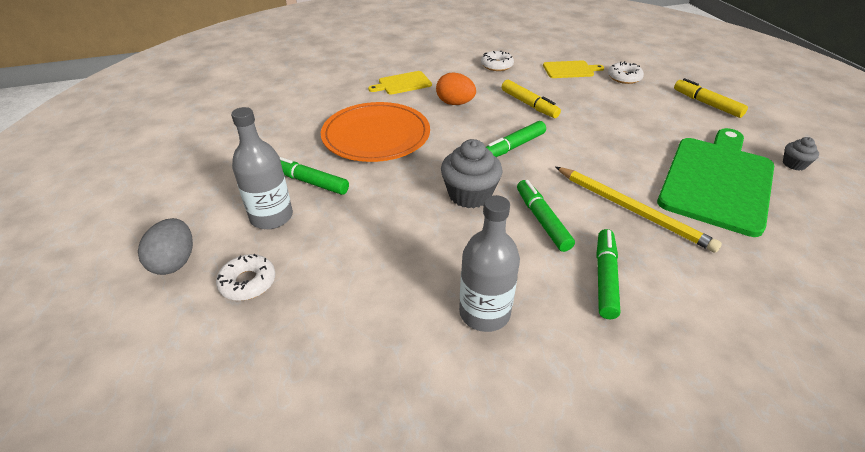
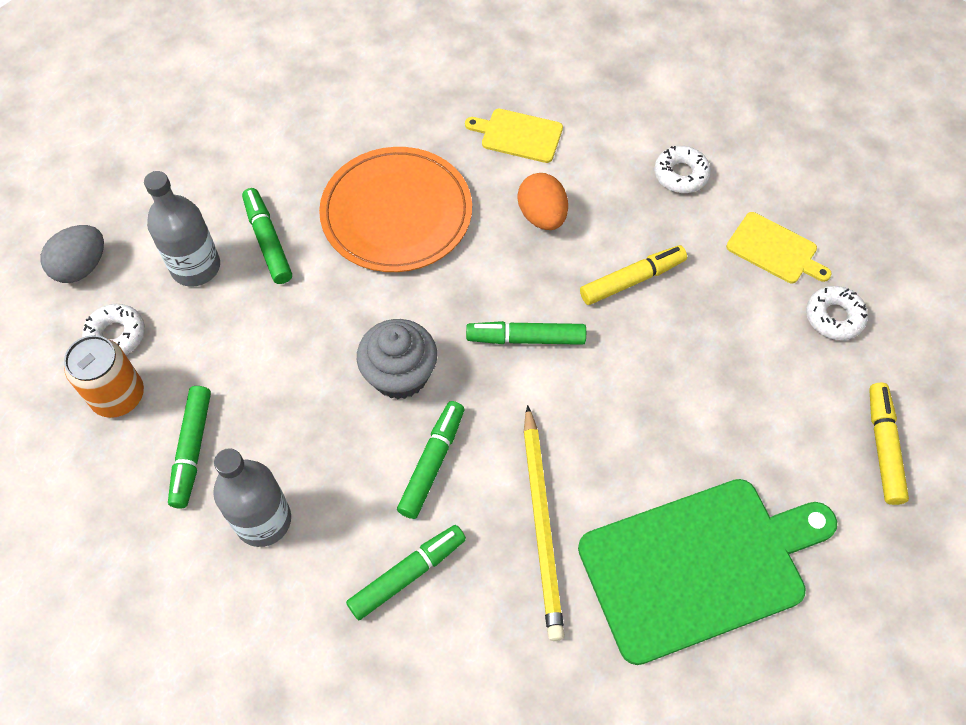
camera: 40 degrees right, 20 degrees up
(289, 314) = (118, 396): none -> orange can
(385, 308) = (192, 449): none -> green marker
(529, 104) = (632, 280): yellow marker -> yellow marker turned 120 degrees counterclockwise
(794, 164) = (840, 622): grey cupcake -> none

